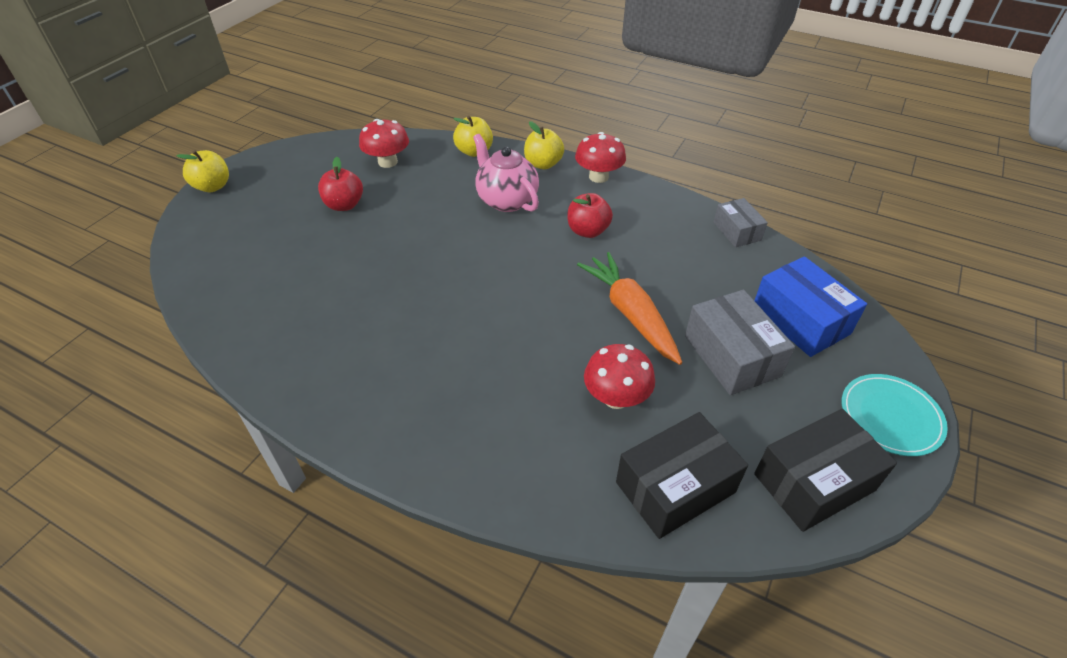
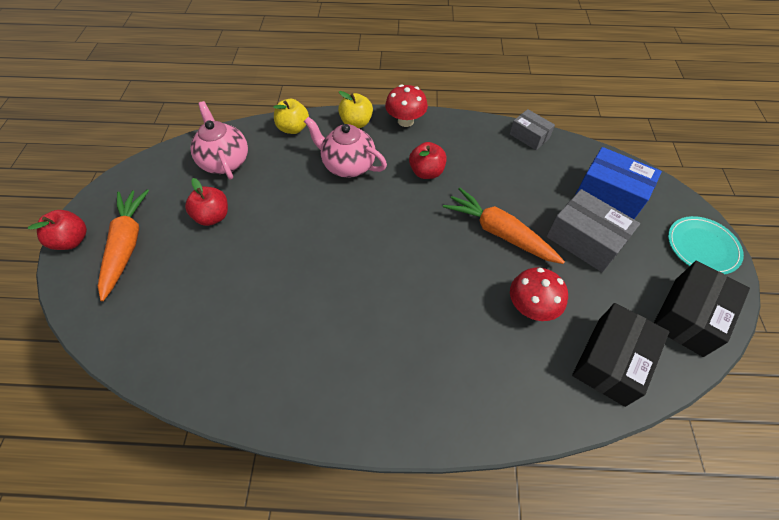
camera: 25 degrees left, 10 degrees up
(212, 186) = (72, 240): yellow apple -> red apple
(254, 205) = (127, 245): none -> orange carrot
(387, 162) = (225, 161): red mushroom -> pink teapot

